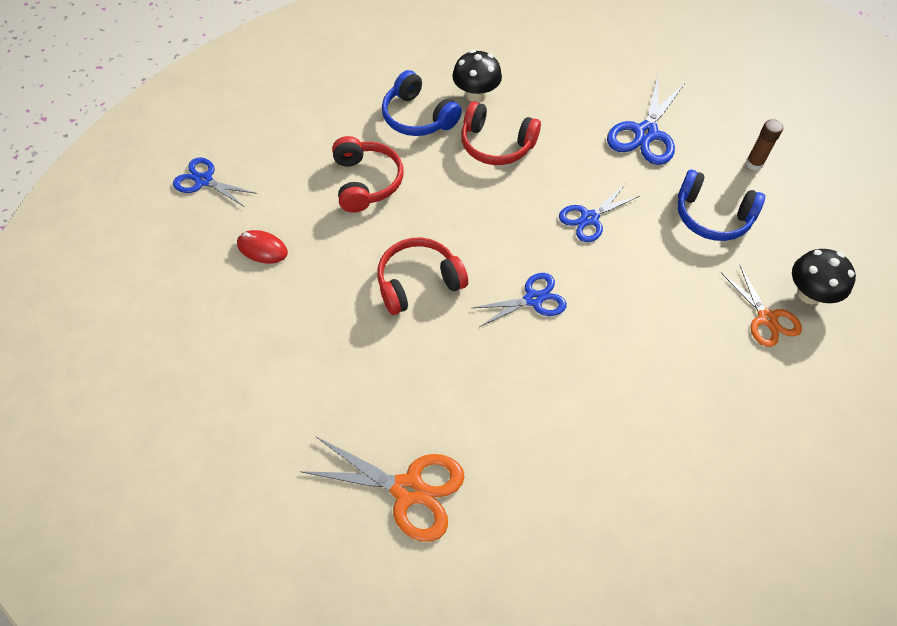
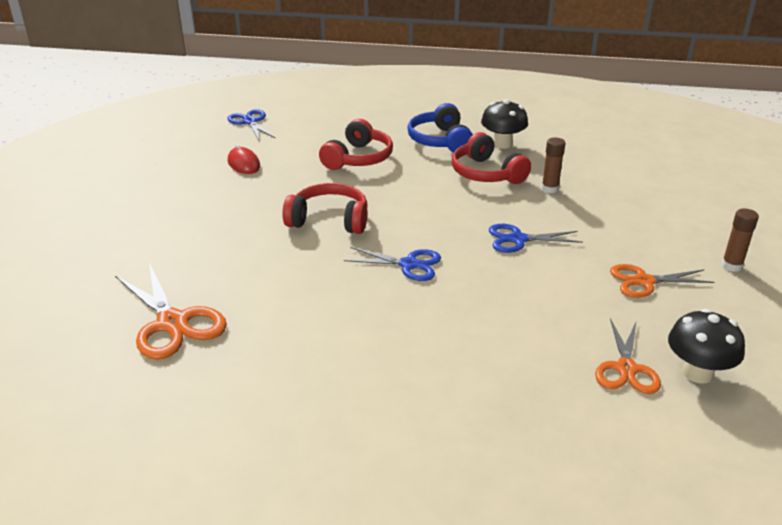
camera: 35 degrees right, 25 degrees down
(563, 138) = (550, 189): none -> brown glue stick
(645, 133) = (634, 211): blue scissors -> none
(712, 216) = (644, 281): blue headphones -> orange scissors

